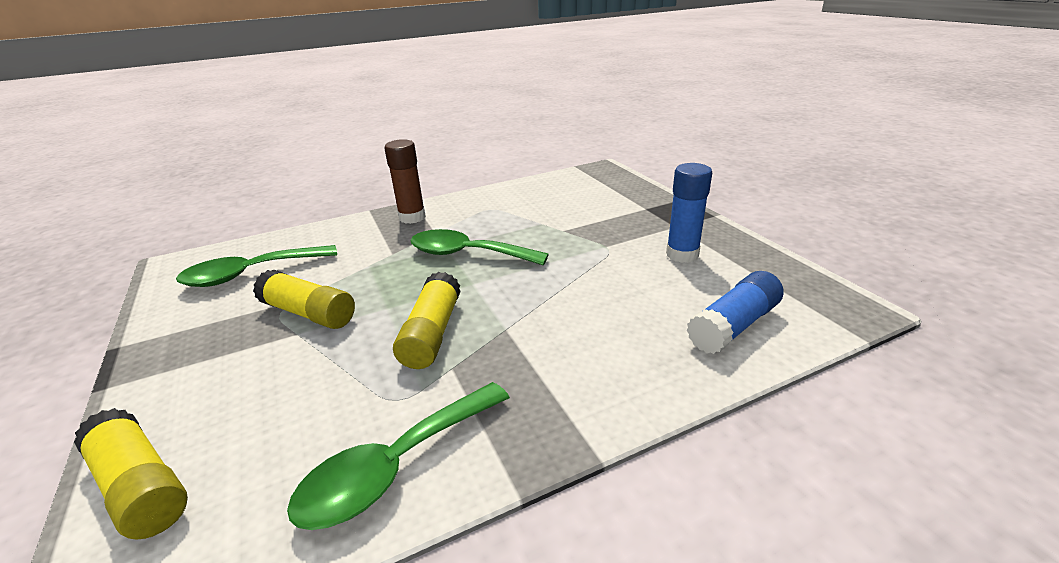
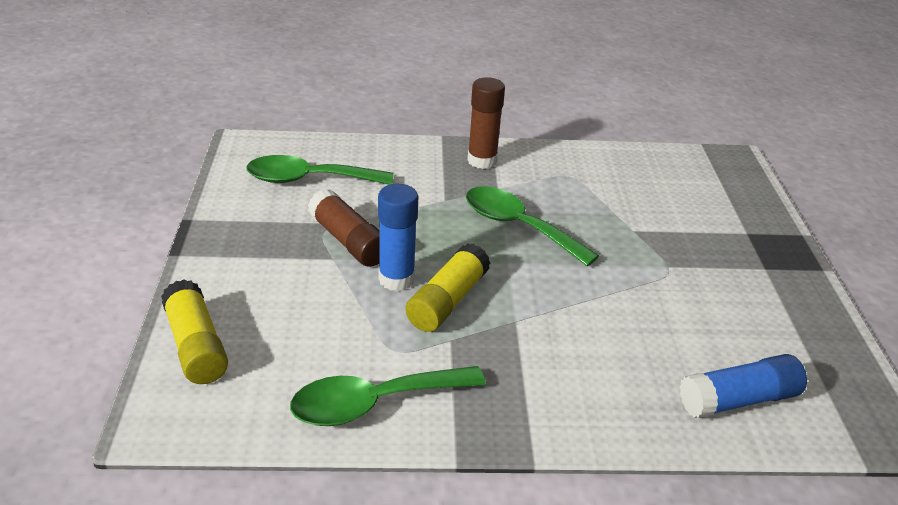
camera: 20 degrees right, 5 degrees up
(309, 313) = (348, 241): yellow glue stick -> brown glue stick
(682, 254) = (745, 305): blue glue stick -> blue glue stick (396, 279)

